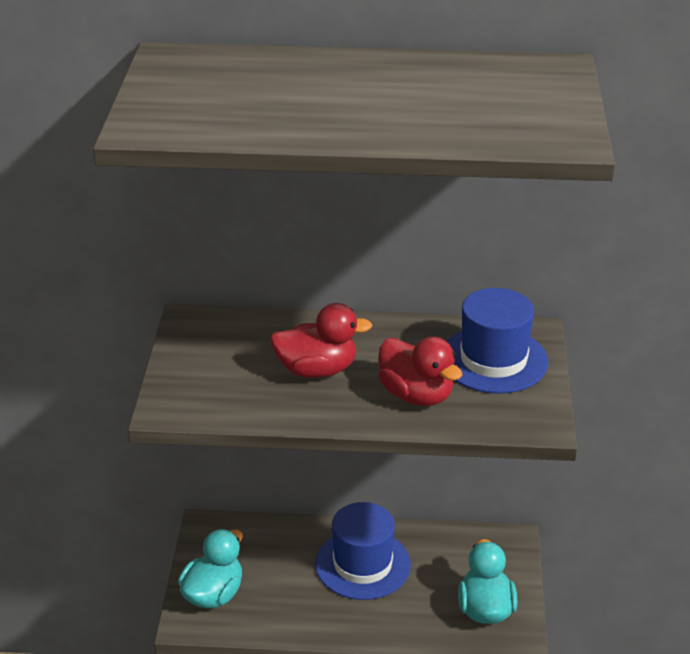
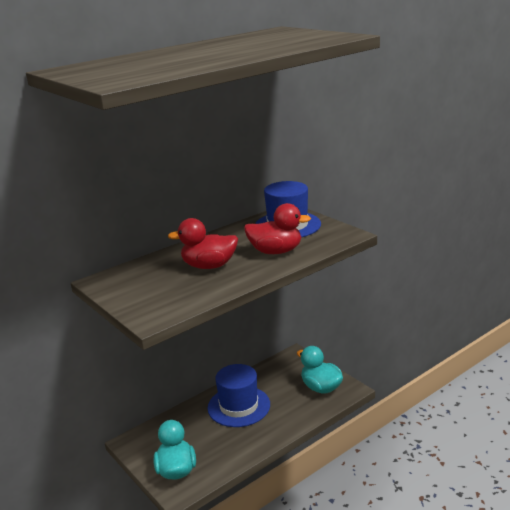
camera: 40 degrees left, 10 degrees down
(317, 370) = (209, 266): red duck -> red duck turned 135 degrees counterclockwise

